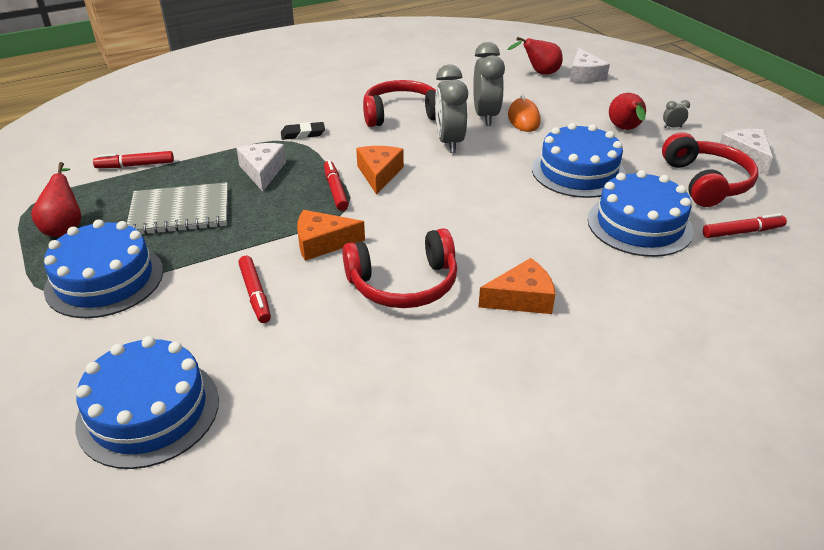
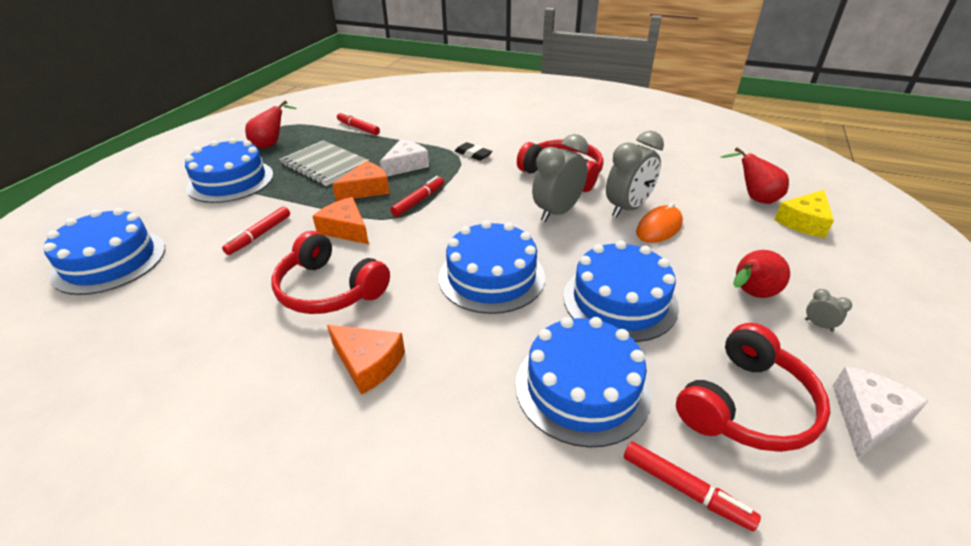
camera: 50 degrees right, 0 degrees up
(379, 174) = (464, 206): orange cheese -> orange cheese (366, 189)
(489, 205) = (491, 277): none -> blue cake
(584, 75) = (804, 222): white cheese -> yellow cheese

